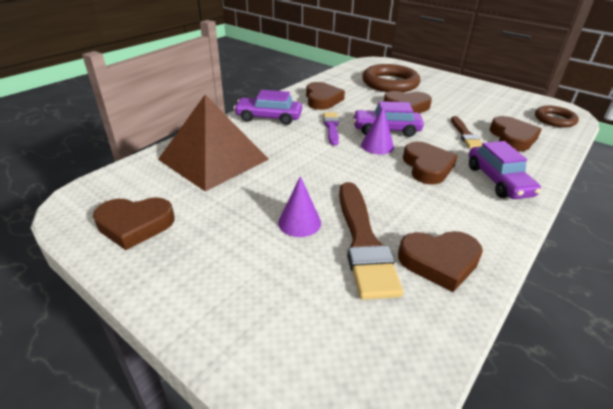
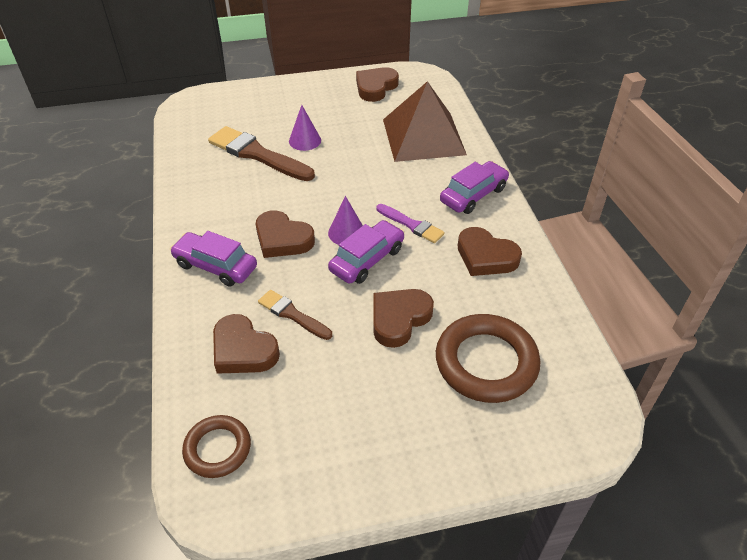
camera: 130 degrees right, 10 degrees up
(439, 262) = (206, 172): brown heart -> none

